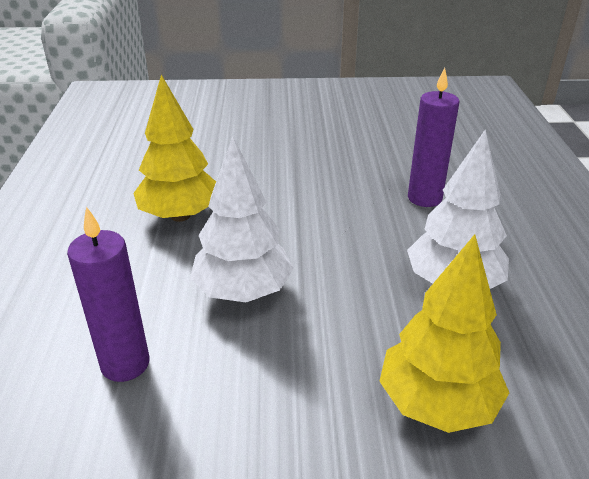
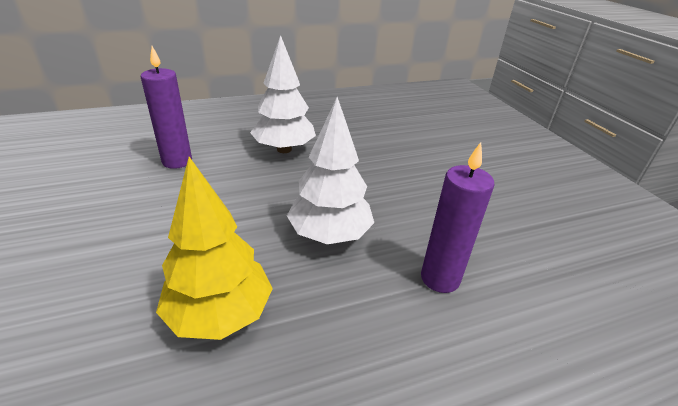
camera: 110 degrees left, 0 degrees up
(437, 404) = (382, 153): yellow tree -> none

